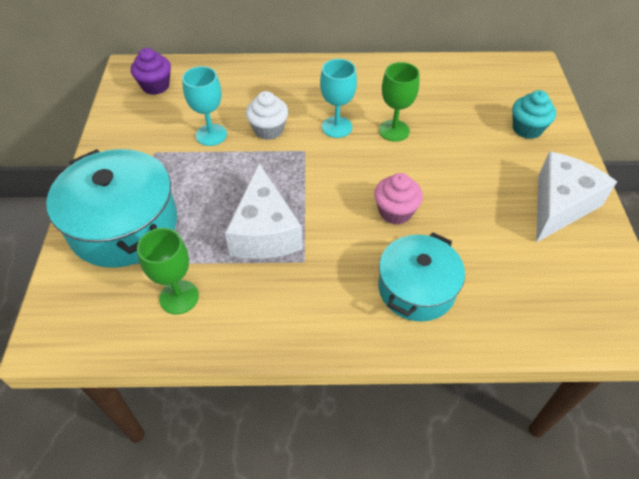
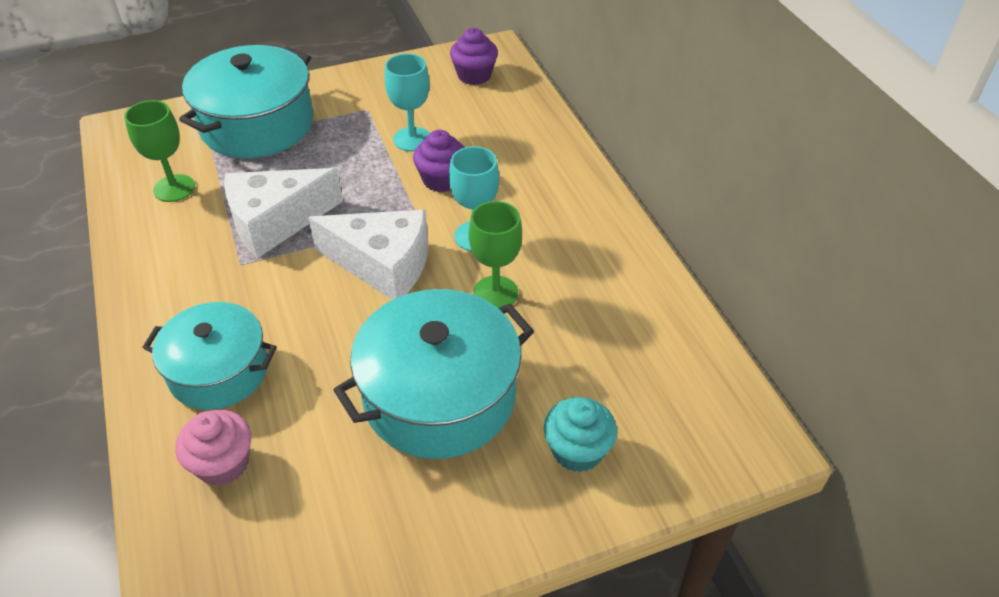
camera: 70 degrees right, 5 degrees down
(268, 130) = (441, 180): white cupcake -> purple cupcake
(395, 212) = (340, 326): pink cupcake -> pink cupcake (223, 463)
(473, 175) = (439, 396): none -> turquoise pot
(560, 205) = (415, 515): white cheese -> white cheese (383, 265)

